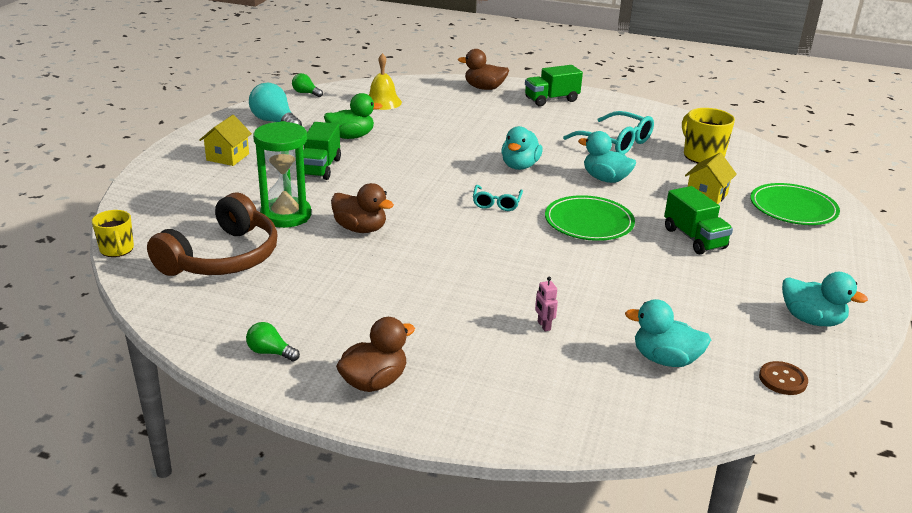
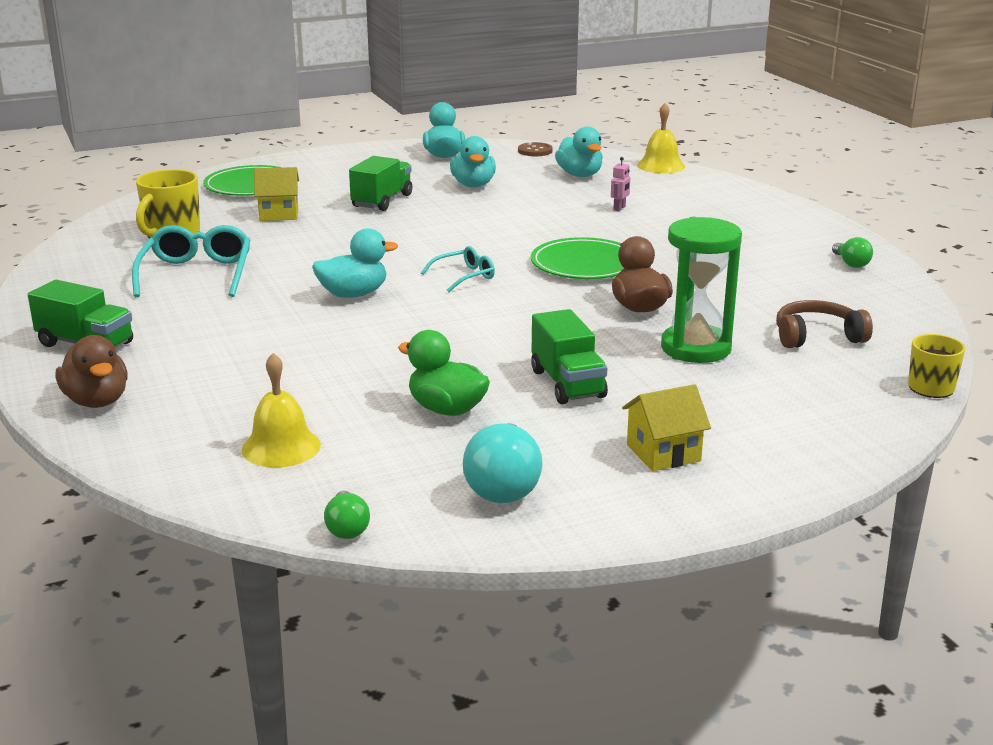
camera: 130 degrees left, 5 degrees down
(222, 257) = (817, 336): brown headphones -> brown headphones, size x0.60
(320, 168) = (567, 384): green truck -> green truck turned 105 degrees clockwise
(374, 382) = (792, 227): brown duck -> none
(589, 222) = (427, 236): green plate -> green plate (584, 264)
(605, 179) = (314, 254): turquoise duck -> turquoise duck (473, 185)
(643, 430) = (661, 165): none -> yellow bell

